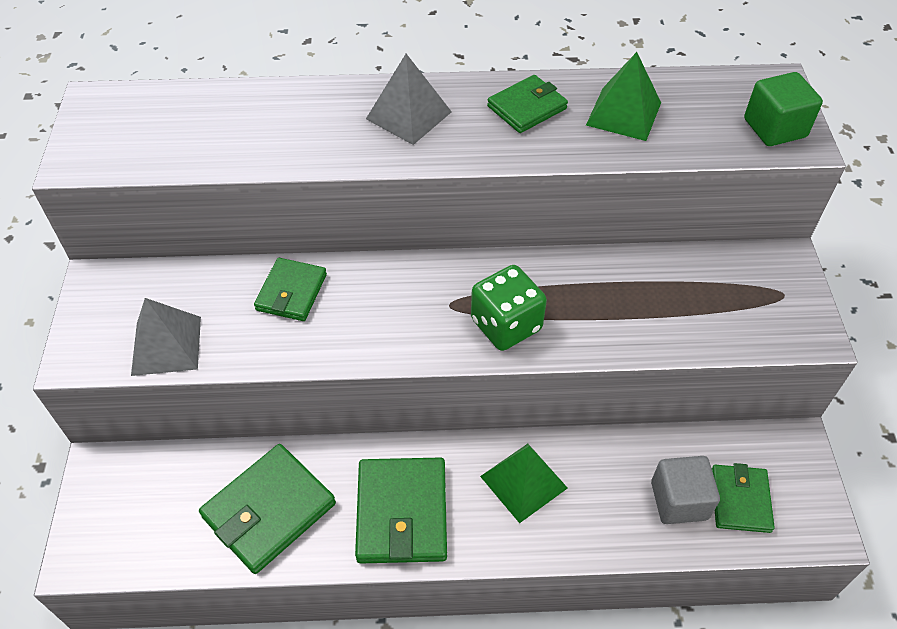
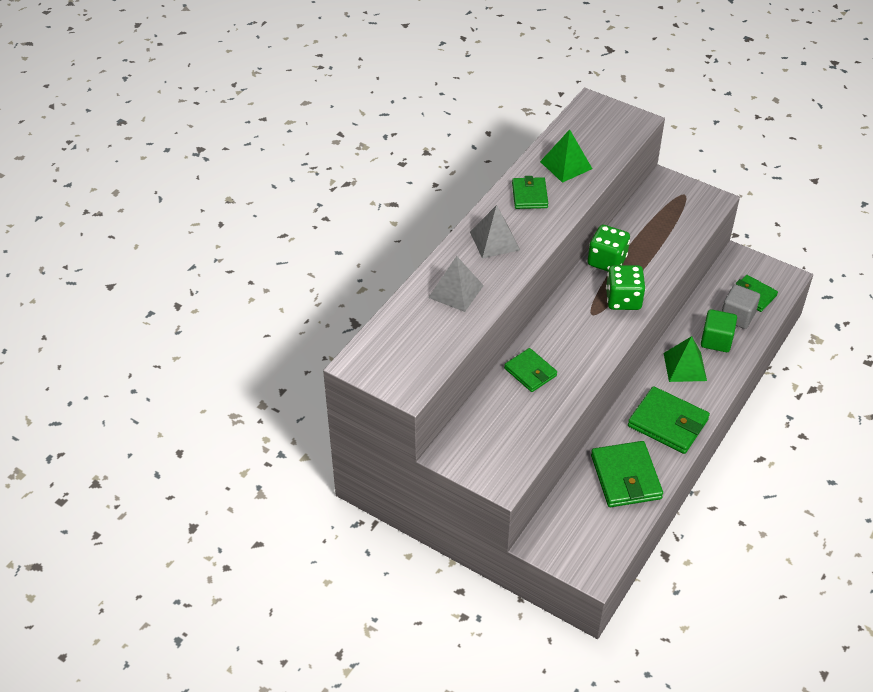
camera: 55 degrees left, 5 degrees down
(166, 345) = (526, 440): grey pyramid -> grey pyramid (456, 291)
(563, 273) = (607, 261): none -> green dice
(774, 128) = (622, 123): green cube -> green cube (716, 340)

